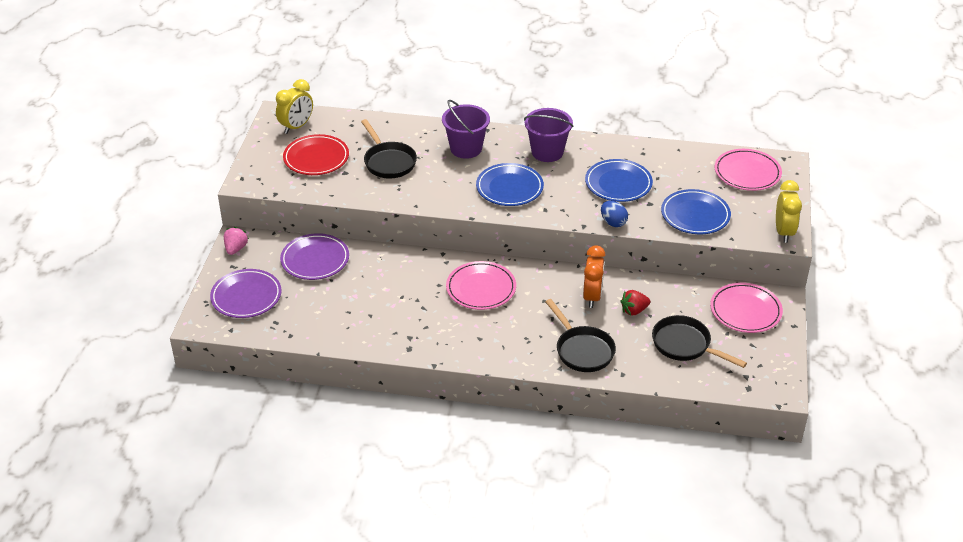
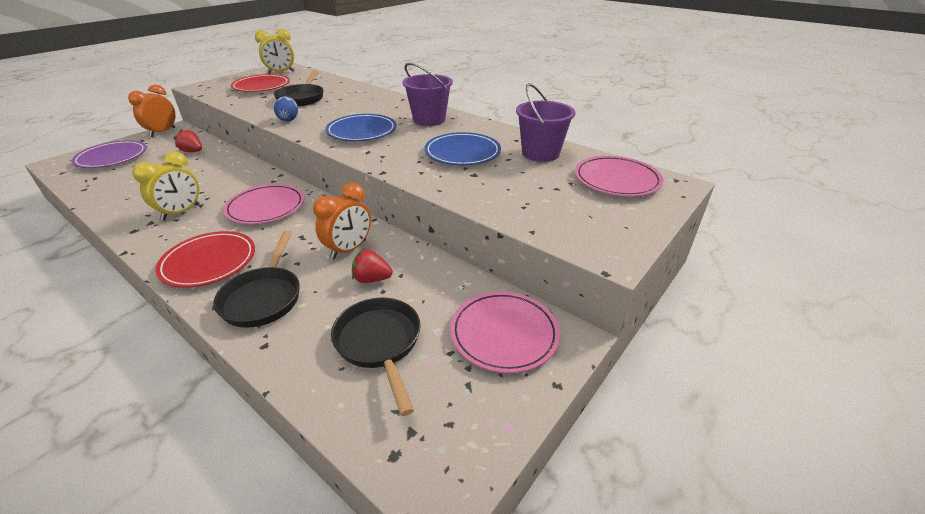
camera: 30 degrees right, 5 degrees down
(236, 249) = (163, 132): pink strawberry -> orange clock
(315, 260) = (192, 151): purple plate -> red strawberry
(466, 148) = (368, 104): purple bucket -> purple bucket (540, 153)
(509, 345) = (209, 262): none -> red plate
(613, 222) = (415, 178): blue egg -> blue egg (289, 119)
(695, 215) = (512, 197): blue plate -> none
(784, 232) = (612, 247): yellow clock -> yellow clock (181, 212)

